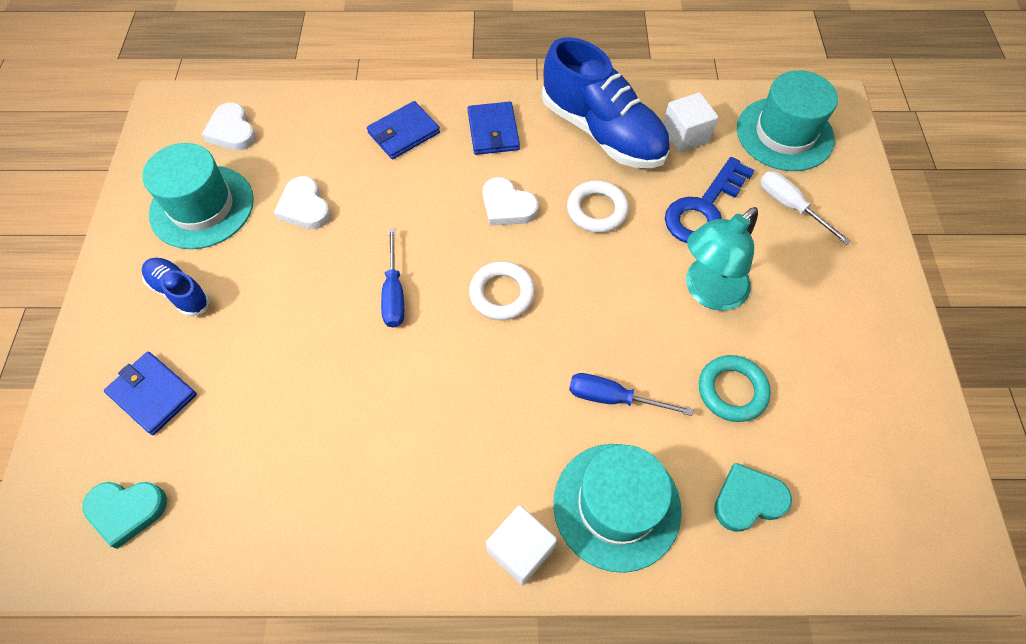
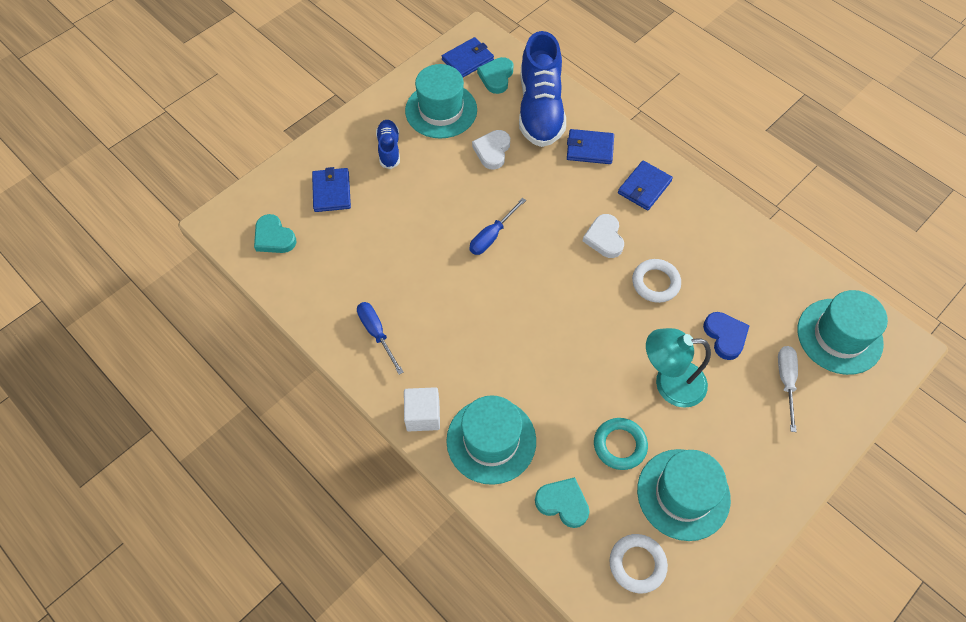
camera: 45 degrees right, 0 degrees up
(181, 135) = (468, 60): none -> blue wallet
(232, 131) = (496, 77): white heart -> turquoise heart
(502, 293) = (548, 284): white ring -> white ring (637, 564)
(602, 132) = (713, 240): blue shoe -> blue shoe (540, 109)
(613, 398) = (548, 389): blue screwdriver -> blue screwdriver (376, 333)
(685, 135) = (767, 283): white cube -> none
(704, 209) = (725, 336): blue key -> blue heart
(829, 383) = (683, 494): none -> turquoise hat

